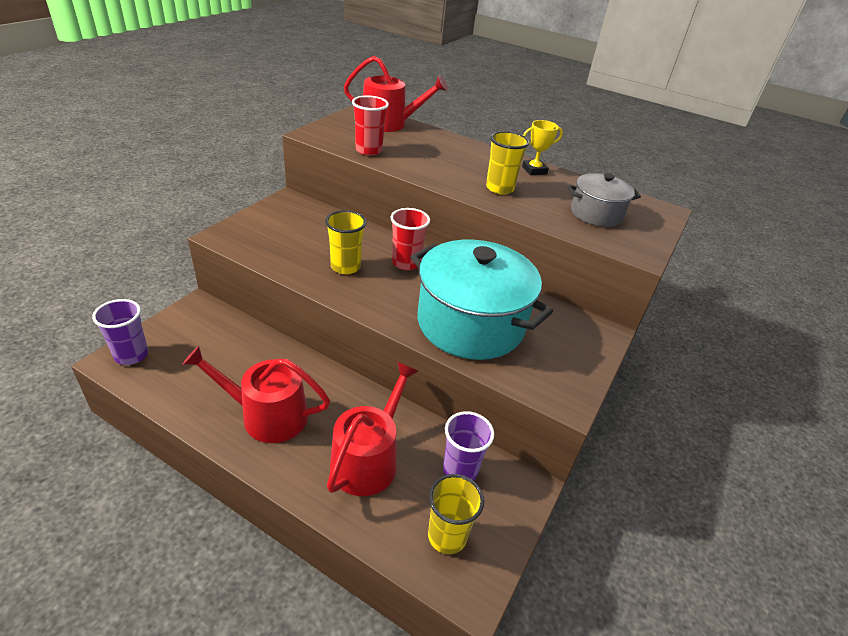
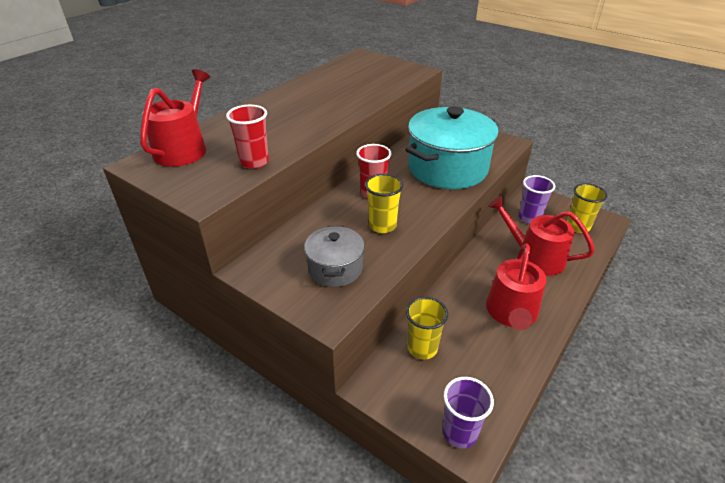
camera: 80 degrees left, 0 degrees up
(499, 188) = (335, 104): yellow cup -> yellow cup (422, 348)
(534, 170) = (301, 88): yellow trophy -> none
(596, 214) = (371, 75): grey pot -> grey pot (335, 268)

